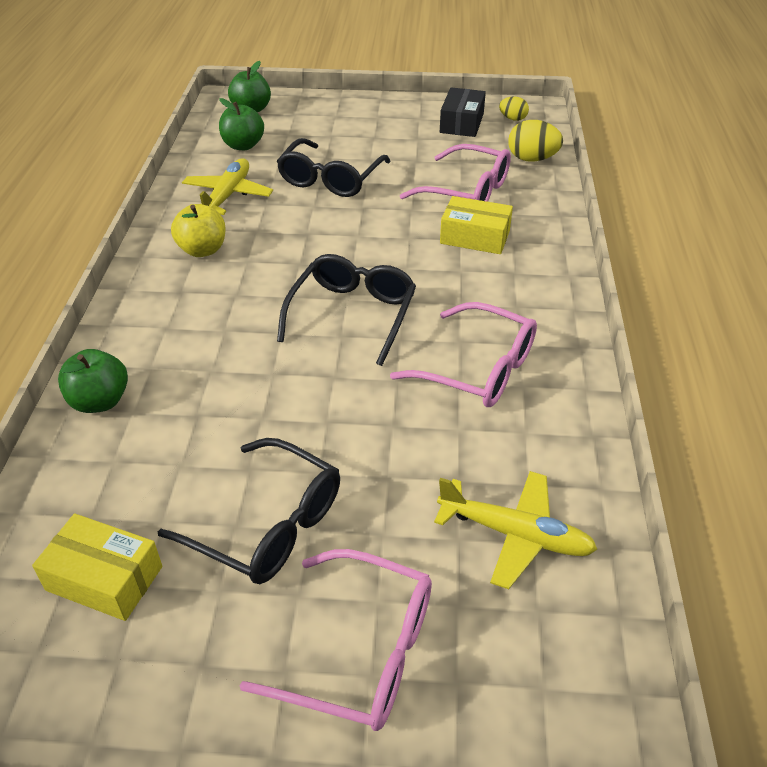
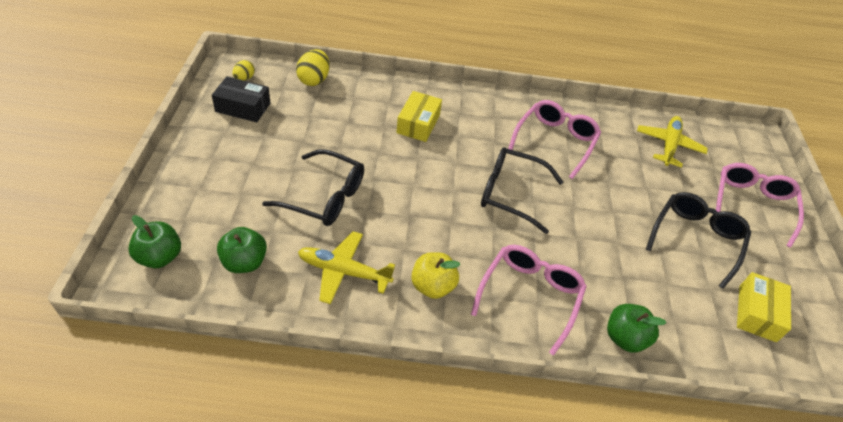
camera: 95 degrees left, 5 degrees up
(467, 191) = (356, 119): pink glasses -> pink glasses (530, 296)

